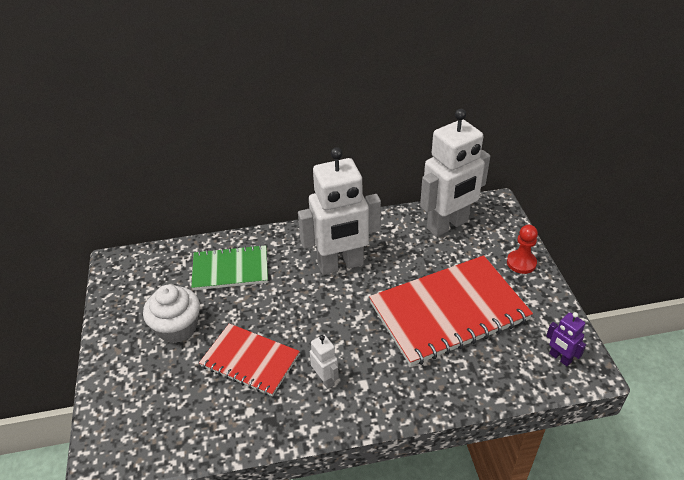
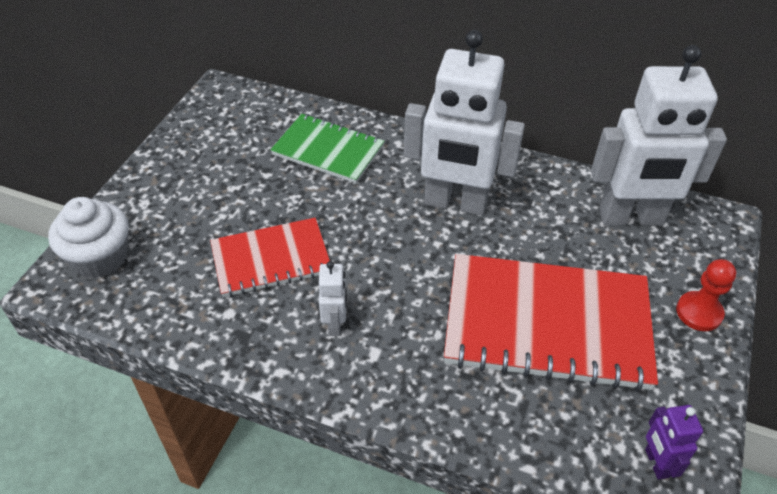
camera: 30 degrees right, 5 degrees up
(177, 327) = (227, 186): white cupcake -> white cupcake (100, 257)
(250, 361) = (271, 259): red notebook -> red notebook turned 75 degrees counterclockwise

